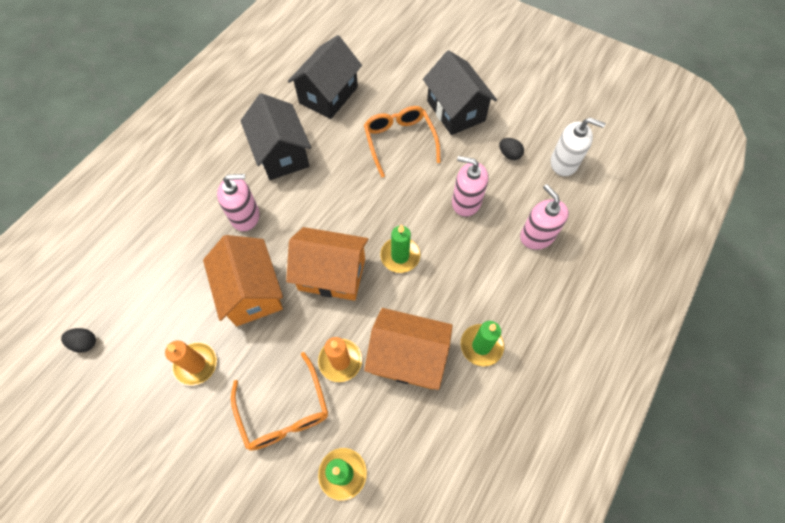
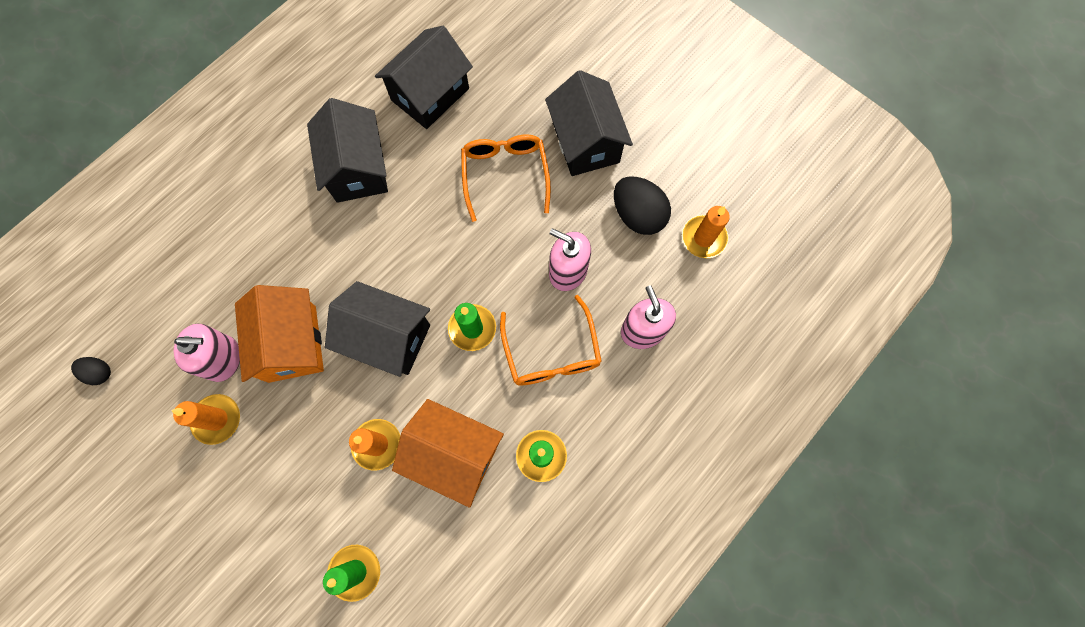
camera: 10 degrees right, 10 degrees up
(245, 216) = (300, 246): pink soap dispenser -> pink soap dispenser (223, 359)
(284, 412) = (305, 492): orange glasses -> orange glasses (551, 353)
(332, 274) = (388, 337): orange house -> black house
(509, 154) = (638, 215): black egg -> black egg, size x1.91
(564, 163) = (703, 238): white soap dispenser -> orange candle

